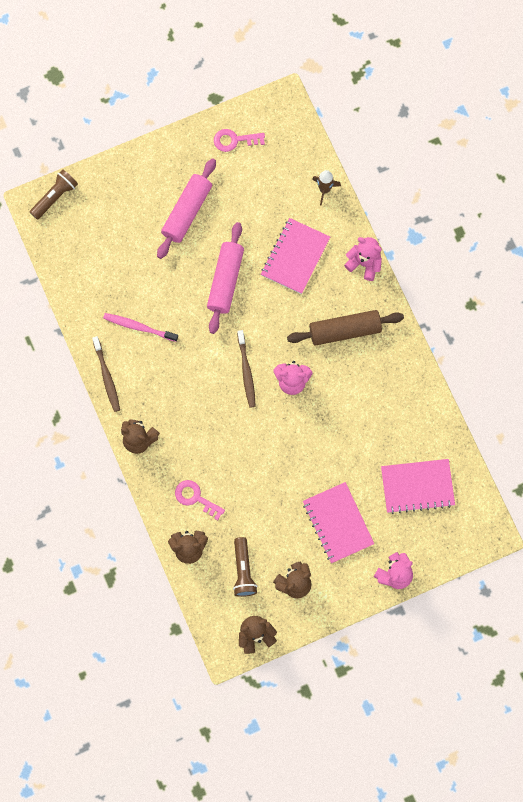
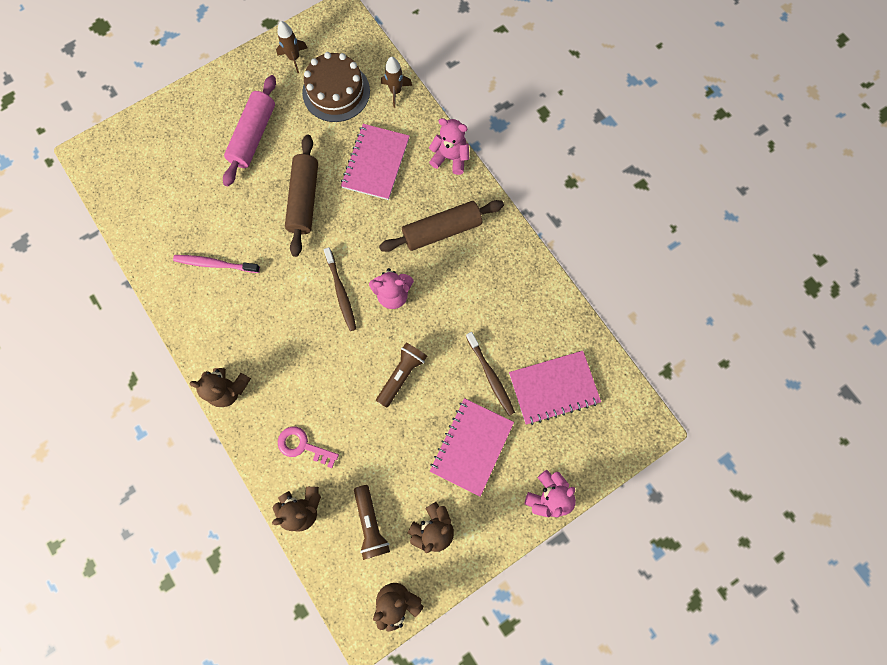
camera: 10 degrees left, 0 degrees up
(55, 197) = (110, 143): brown flashlight -> brown flashlight (402, 374)
(107, 377) = (185, 324): brown toothbrush -> brown toothbrush (490, 376)
(225, 281) = (304, 200): pink rolling pin -> brown rolling pin
(234, 140) = (294, 58): pink key -> brown rocket
(269, 180) = (336, 92): none -> brown cake
(337, 523) = (471, 446): pink notebook -> pink notebook turned 60 degrees clockwise

